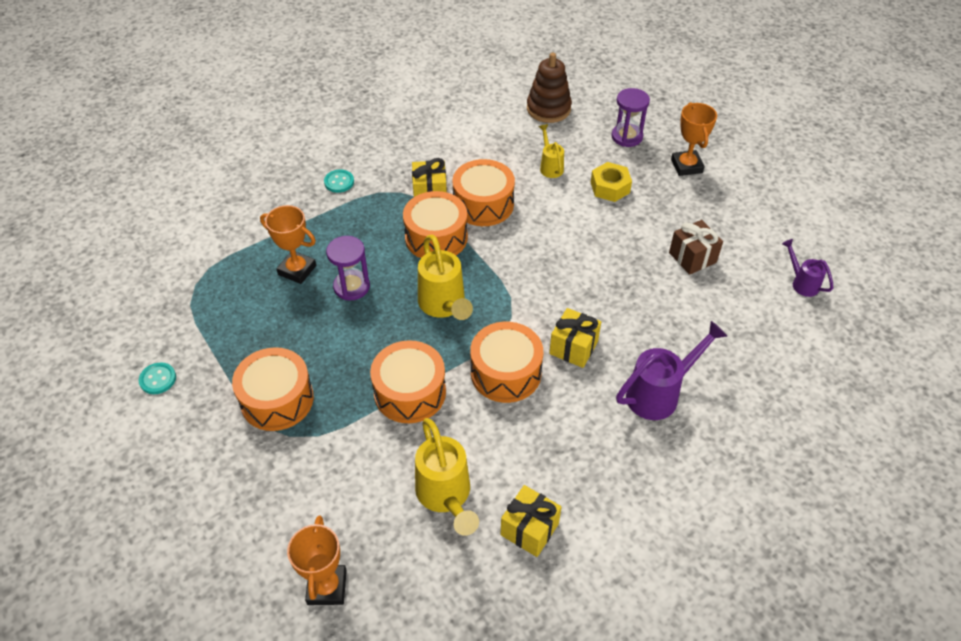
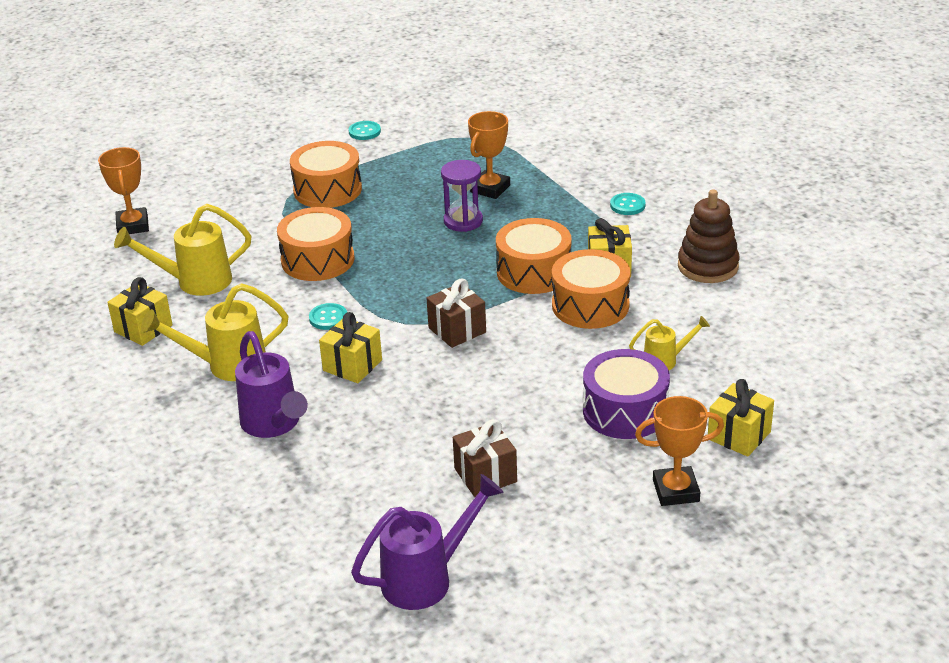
camera: 95 degrees right, 15 degrees down
(327, 587) = (132, 225): orange trophy -> orange trophy turned 75 degrees clockwise
(444, 306) = (427, 278): yellow watering can -> yellow watering can (226, 365)
(505, 373) = (328, 318): orange drum -> turquoise button
(520, 282) = (457, 330): none -> brown gift
(548, 109) = (794, 364): brown stacking toy -> brown stacking toy (708, 266)
(610, 187) = (625, 411): yellow nut -> purple drum
(627, 137) = (739, 435): purple hourglass -> yellow gift
(801, 283) = (427, 578): purple watering can -> purple watering can, size x1.75

